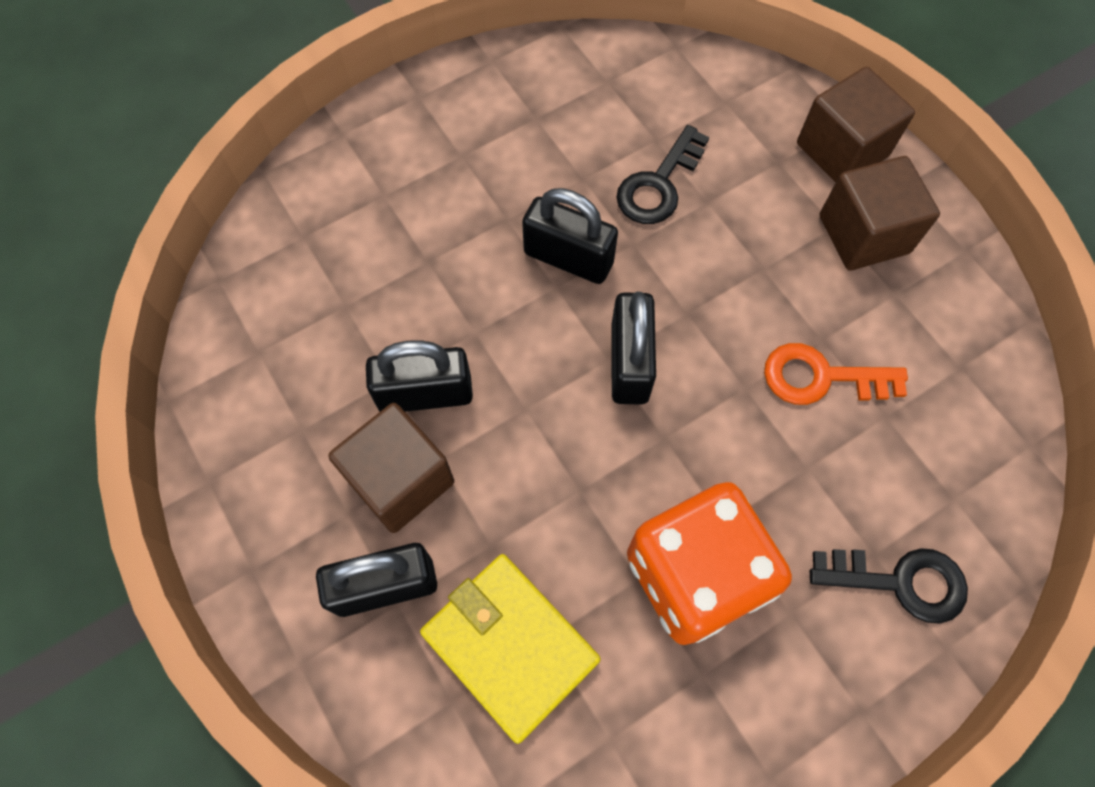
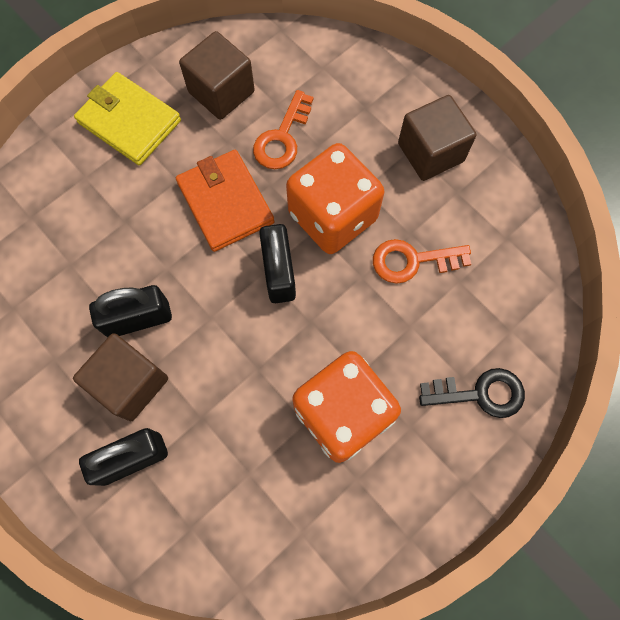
camera: 10 degrees left, 5 degrees up
(510, 646) = (224, 484): yellow wallet -> yellow wallet (129, 122)
(568, 258) = (225, 203): black padlock -> orange wallet
(658, 184) = (282, 138): black key -> orange key
(715, 299) = (332, 216): none -> orange dice
(842, 150) = (409, 92): brown cube -> brown cube (221, 92)

